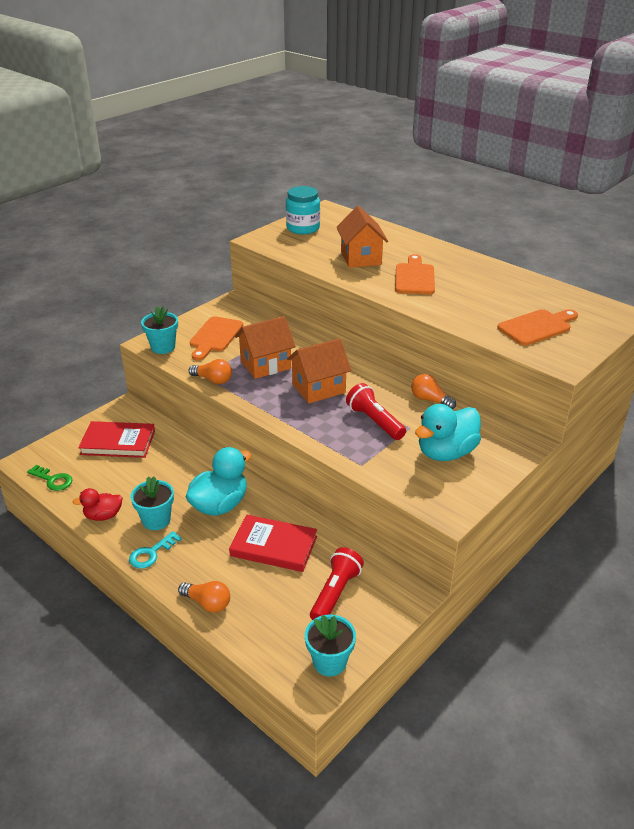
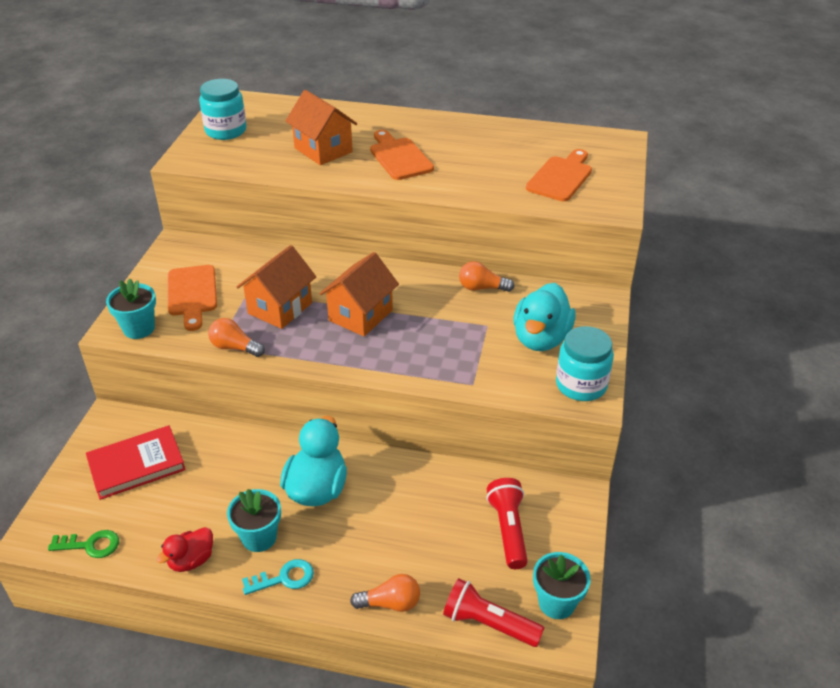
camera: 30 degrees left, 5 degrees up
(151, 553) = (284, 578): turquoise key -> turquoise key turned 120 degrees counterclockwise
(213, 380) = (235, 347): orange light bulb -> orange light bulb turned 150 degrees counterclockwise
(274, 546) = (410, 508): red book -> none
(374, 421) = (447, 331): red flashlight -> red flashlight (488, 623)
(449, 498) = (581, 385): none -> turquoise jar

